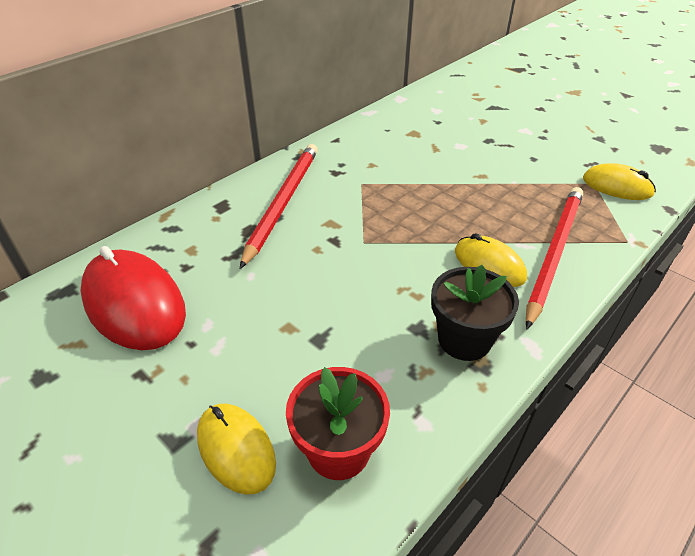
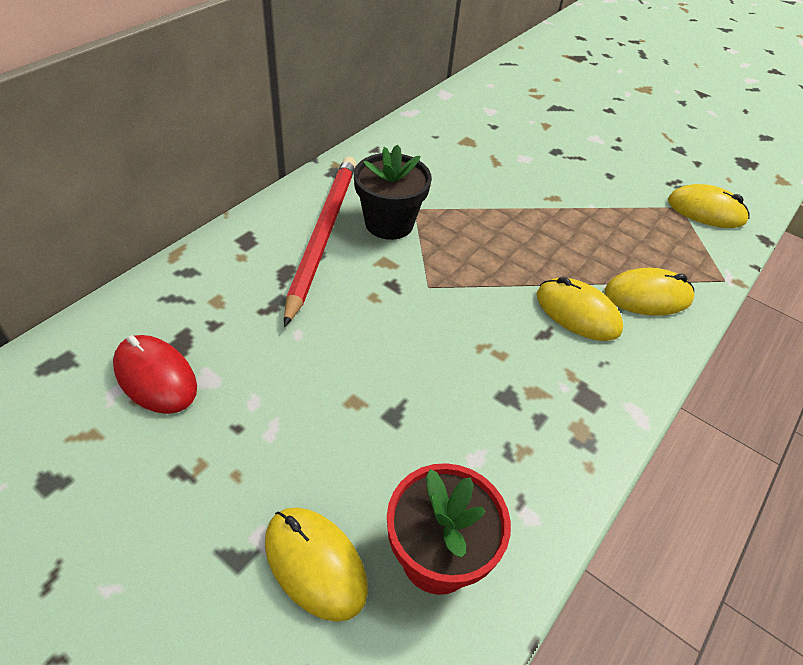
camera: 10 degrees left, 5 degrees up
(134, 304) = (155, 377): red mouse -> red mouse, size x0.60
(464, 339) = (562, 409): black flower pot -> black flower pot (389, 223)
(554, 253) = (647, 296): red pencil -> yellow mouse

